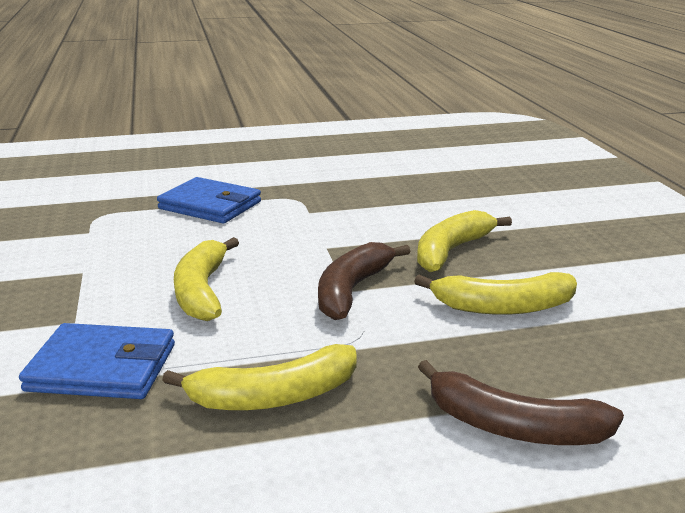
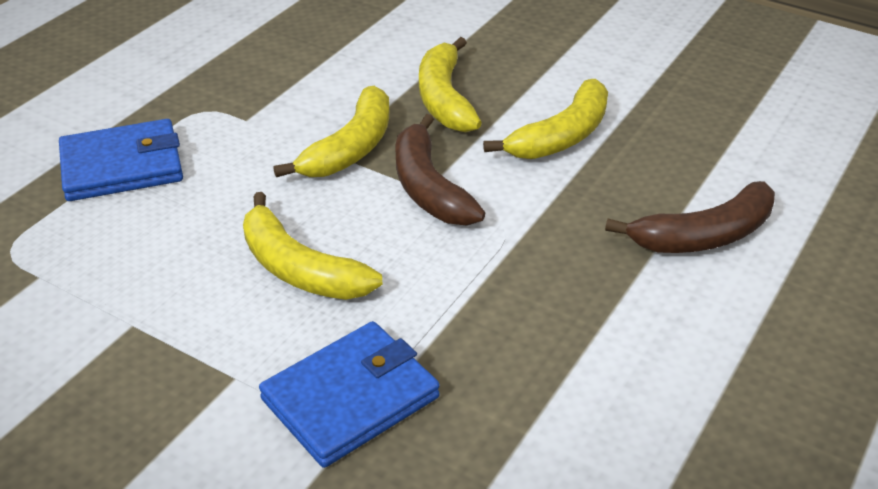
camera: 45 degrees left, 15 degrees up
(273, 396) = (527, 322): yellow banana -> yellow banana (350, 148)

